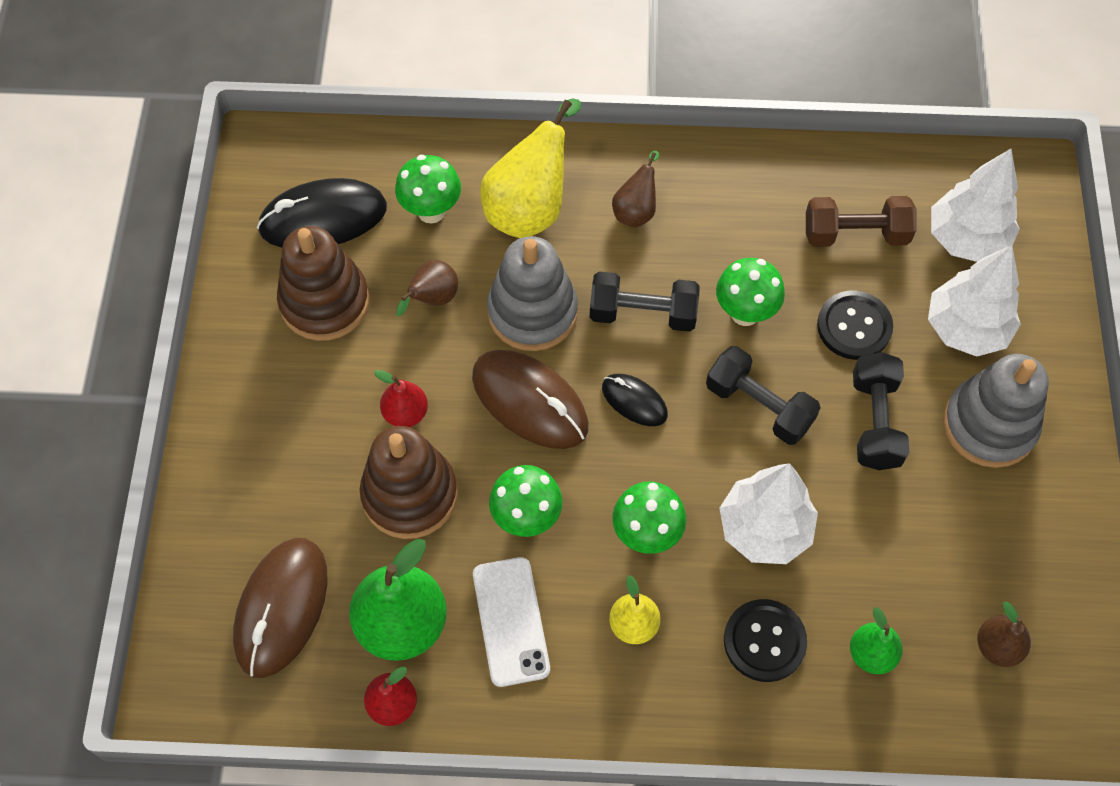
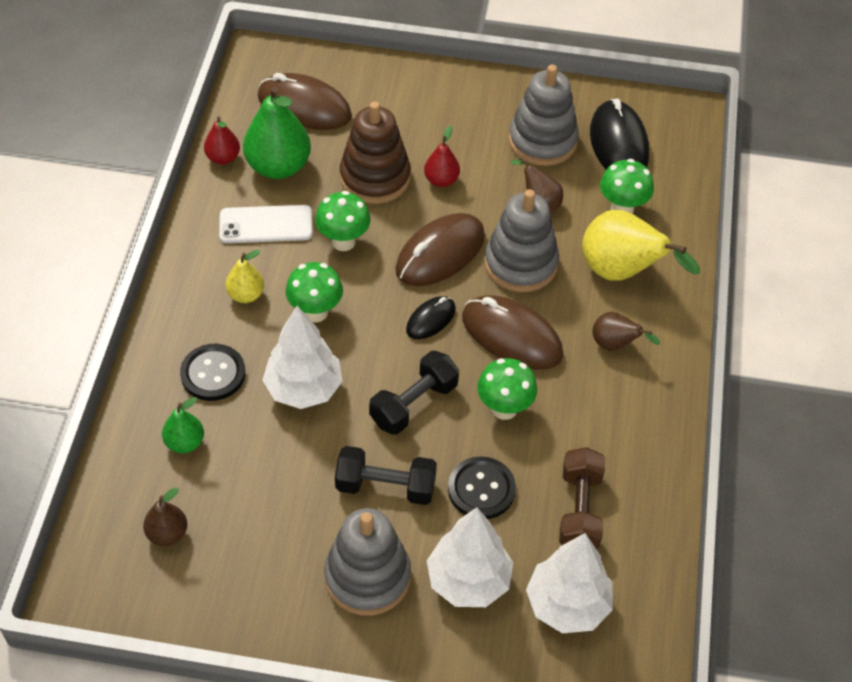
camera: 95 degrees right, 10 degrees down
(325, 302) = (542, 141): brown stacking toy -> grey stacking toy
(643, 313) = (511, 336): black dumbbell -> brown mouse

